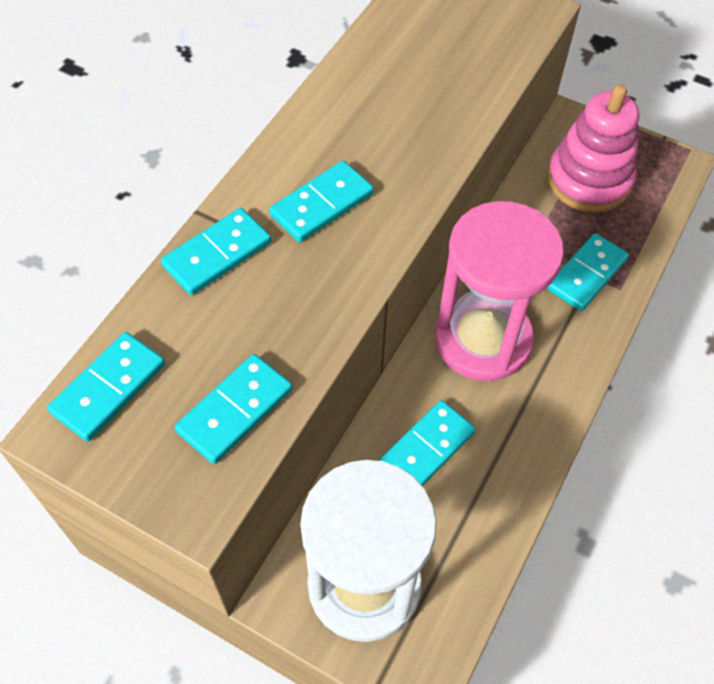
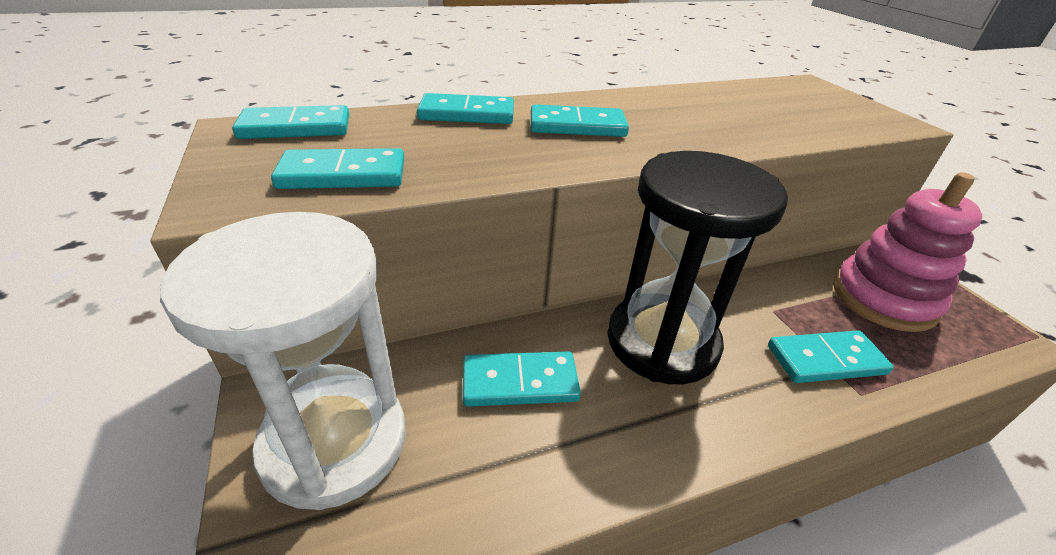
camera: 40 degrees right, 20 degrees down
(483, 339) = (662, 342): pink hourglass -> black hourglass

